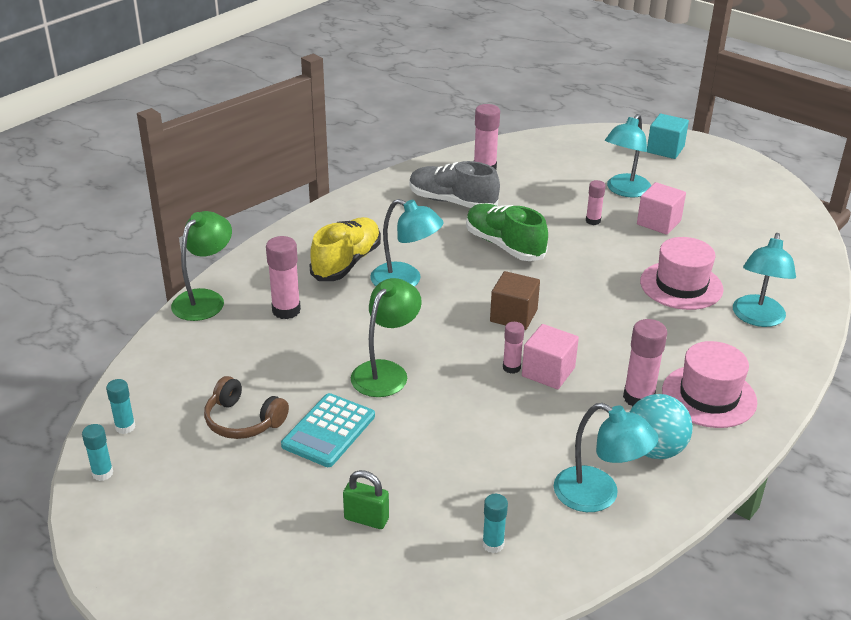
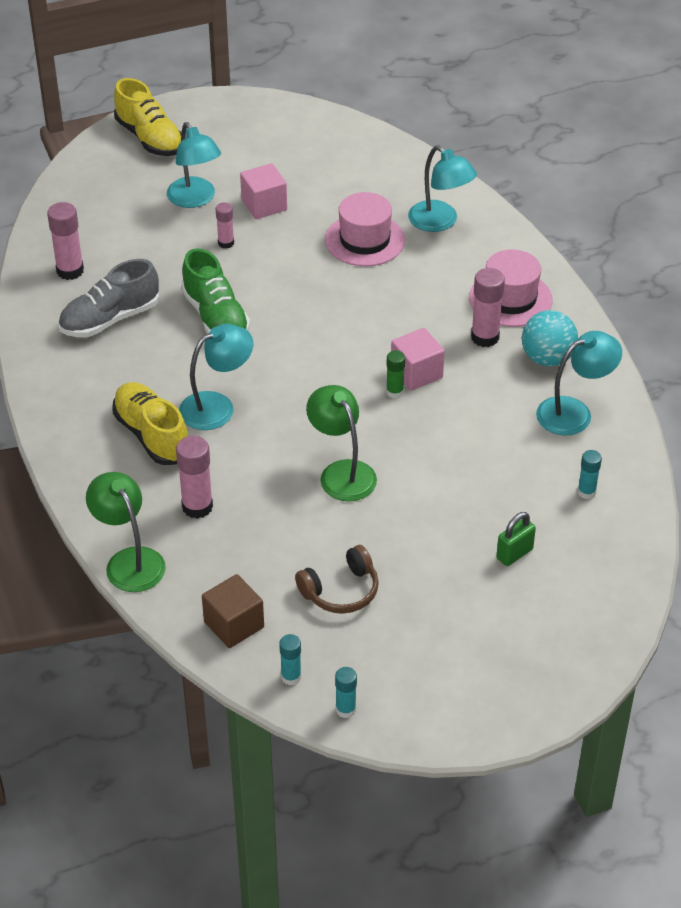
camera: 60 degrees left, 10 degrees up
(329, 431) = (394, 538): turquoise calculator -> none
(504, 245) = (216, 317): green shoe -> green shoe turned 105 degrees counterclockwise
(511, 367) = (394, 392): pink glue stick -> green glue stick
(513, 316) = (326, 359): brown cube -> brown cube (234, 624)
(665, 149) = (150, 138): turquoise cube -> yellow shoe

